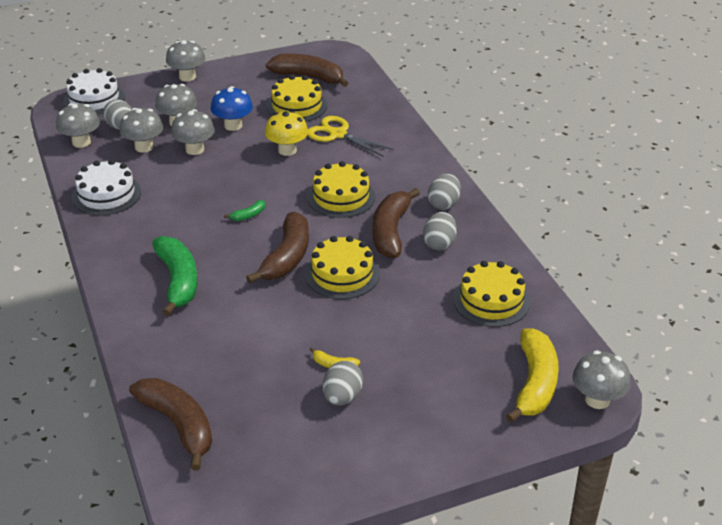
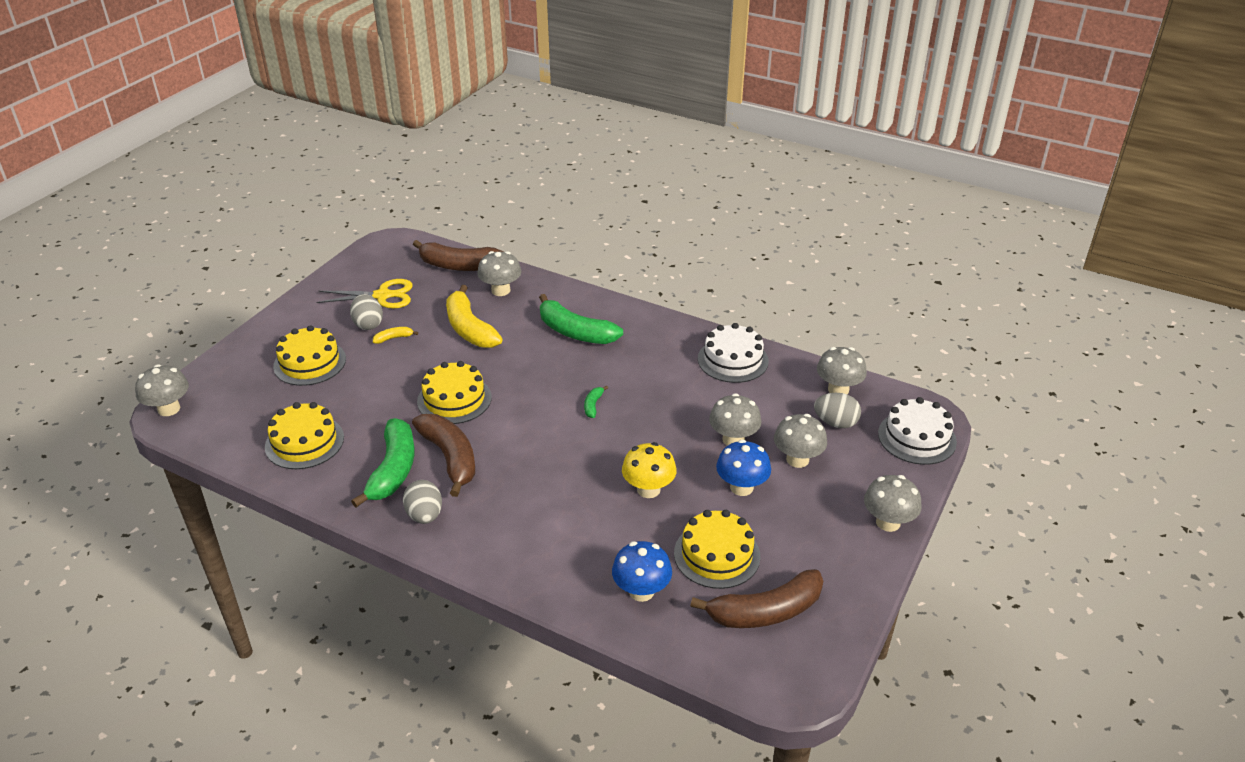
camera: 140 degrees right, 0 degrees up
(144, 147) = (780, 416): grey mushroom -> grey mushroom (501, 290)
(287, 257) = (515, 389): brown banana -> none
(338, 134) = (623, 541): yellow scissors -> yellow scissors (382, 295)
(341, 197) = (534, 467): yellow cake -> yellow cake (310, 362)
(358, 111) = (641, 591): none -> blue mushroom
(439, 244) = (393, 470): grey egg -> green banana
(535, 383) = (227, 397): yellow banana -> yellow banana (469, 329)

